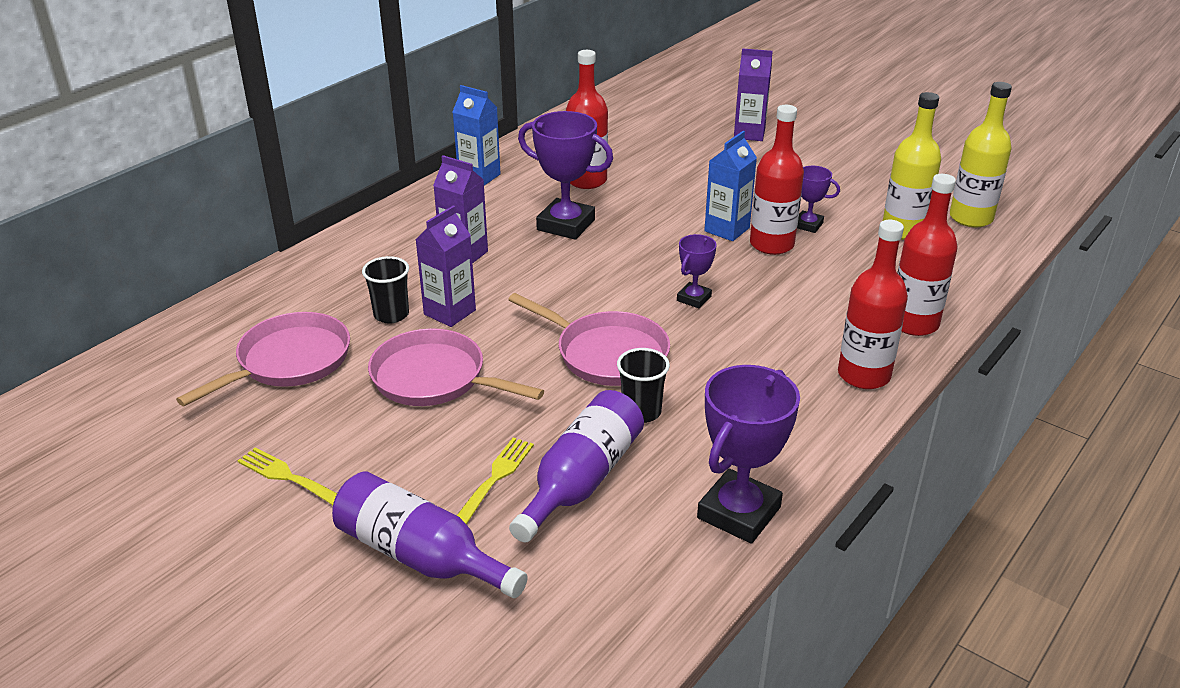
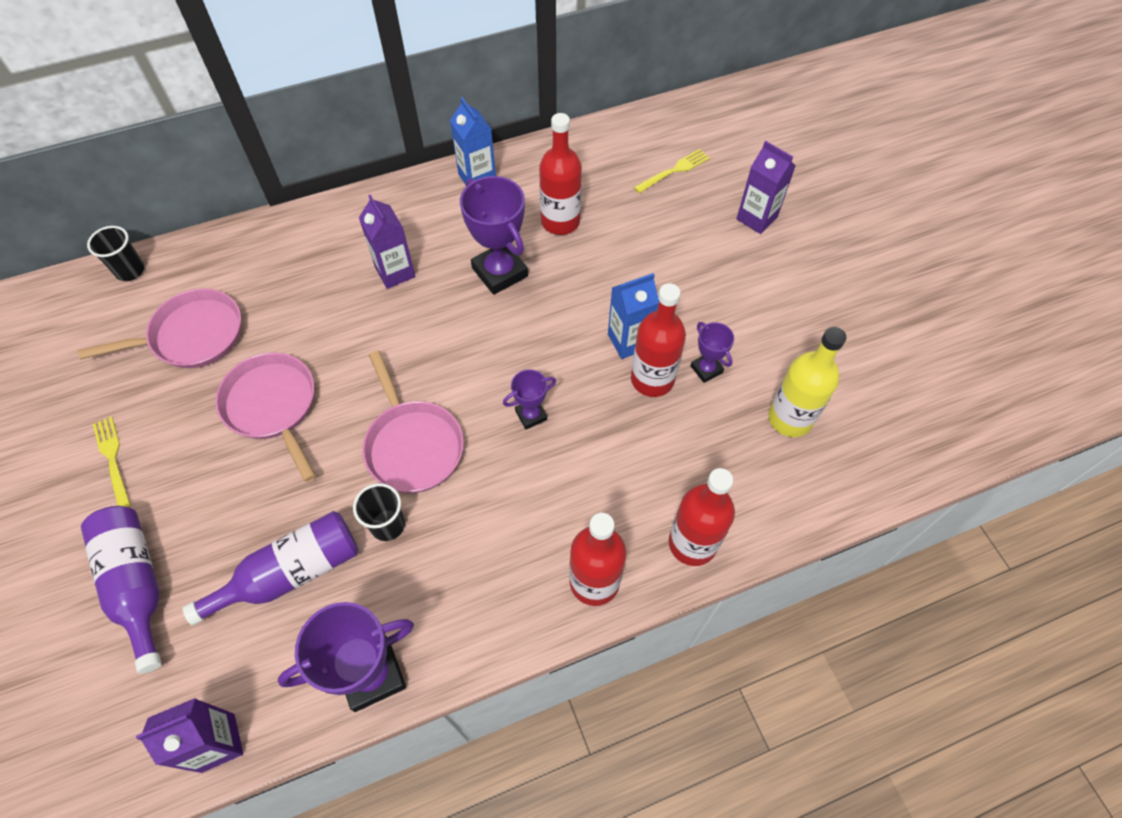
camera: 30 degrees right, 25 degrees up
(391, 315) = (293, 318): black cup -> black cup (130, 271)
(449, 312) = (336, 336): purple carton -> purple carton (218, 742)
(494, 480) = (234, 537): yellow fork -> yellow fork (674, 171)
(971, 218) = (872, 433): yellow bottle -> none

